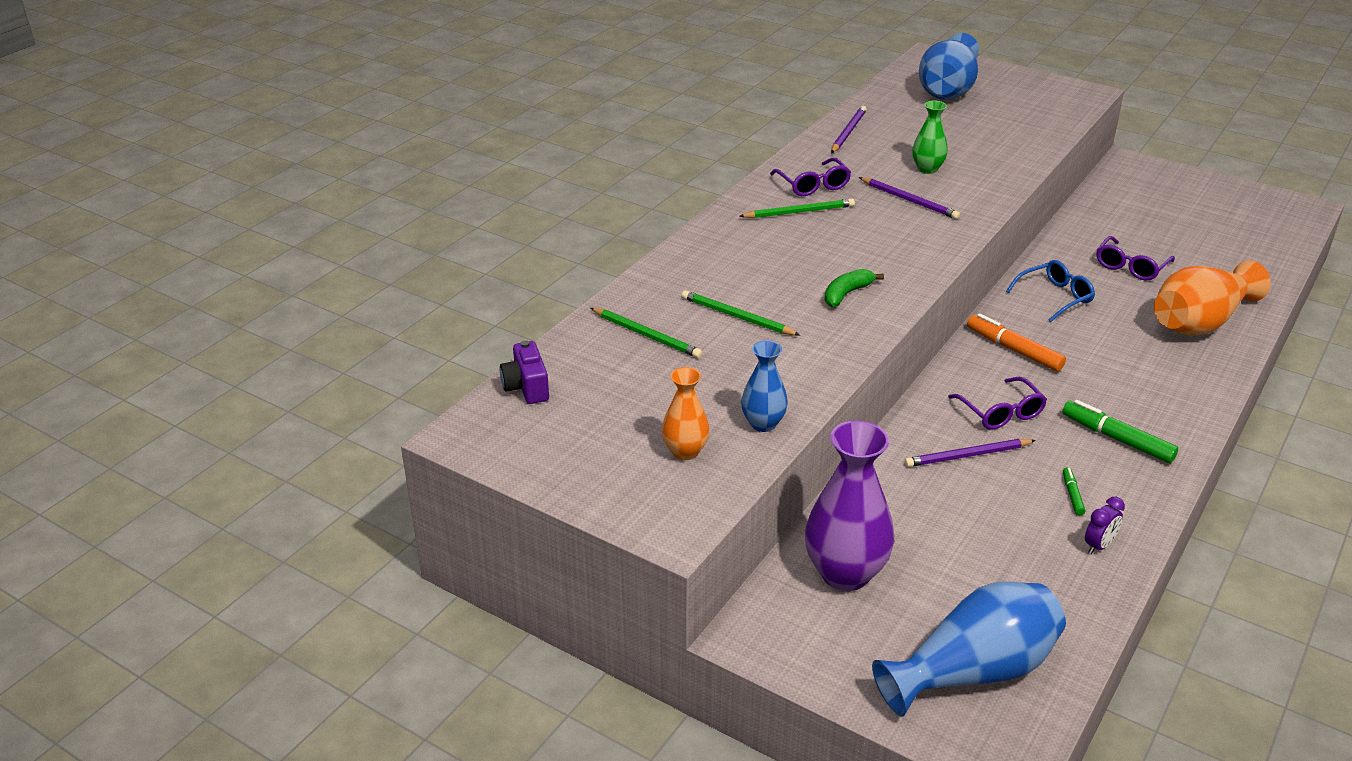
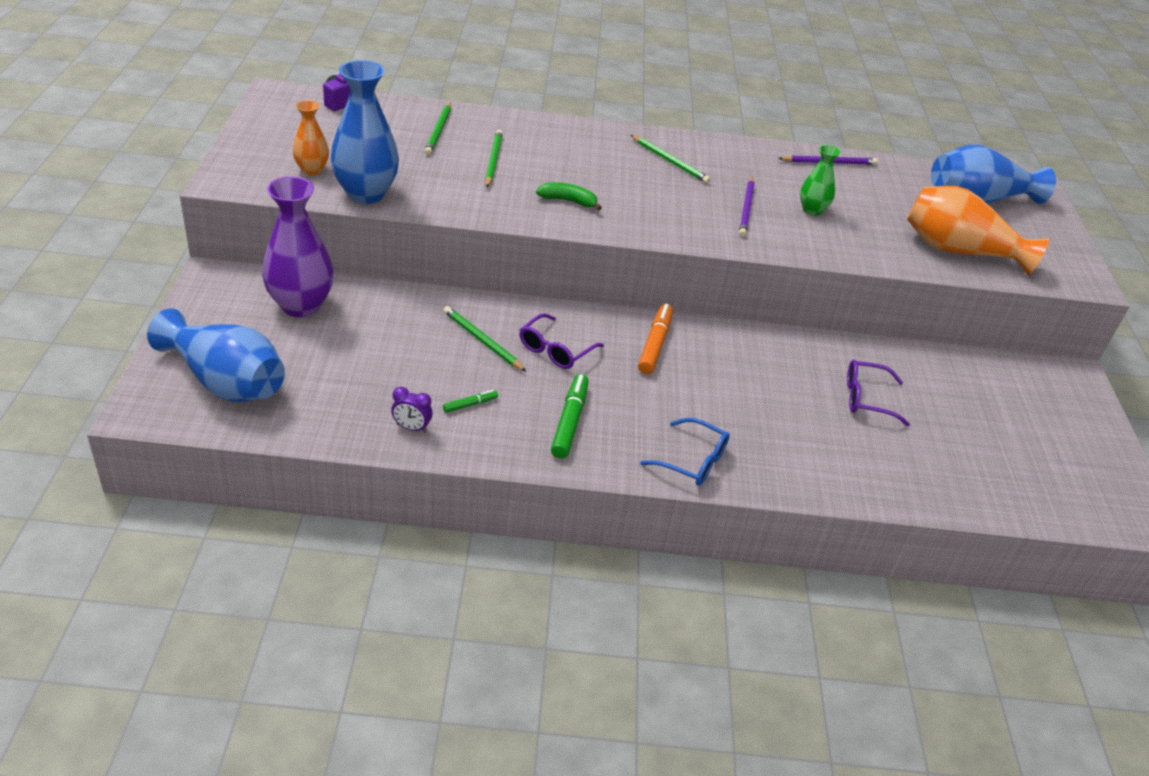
camera: 55 degrees right, 5 degrees up
(763, 424) = (366, 194): blue vase -> blue vase, size x1.84
(813, 185) = (719, 161): purple glasses -> none
(967, 456) = (482, 341): purple pencil -> green pencil
(1055, 297) = (763, 357): blue glasses -> blue glasses (693, 461)
(1200, 322) = (811, 456): orange vase -> orange vase (959, 251)

